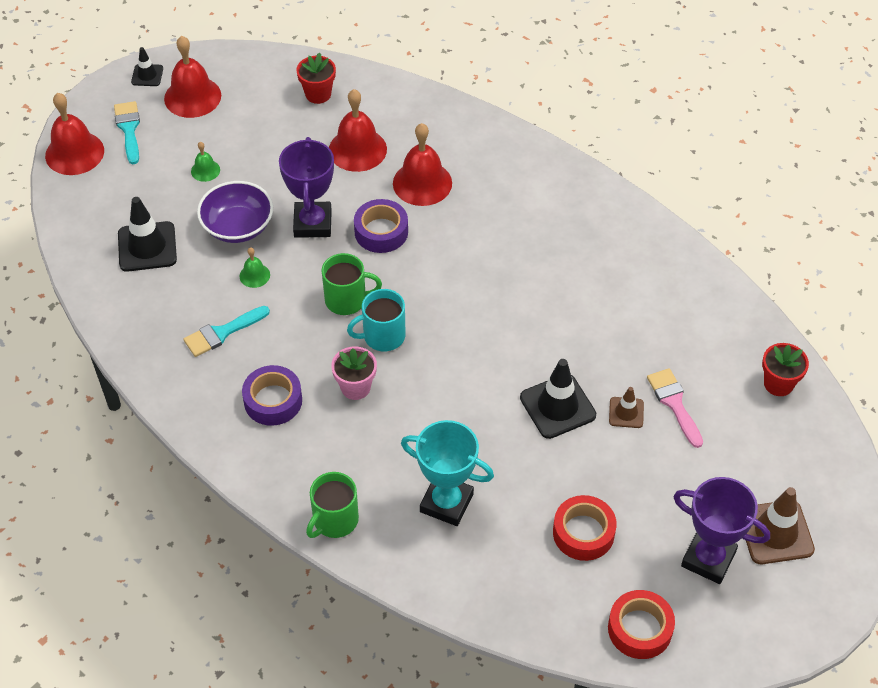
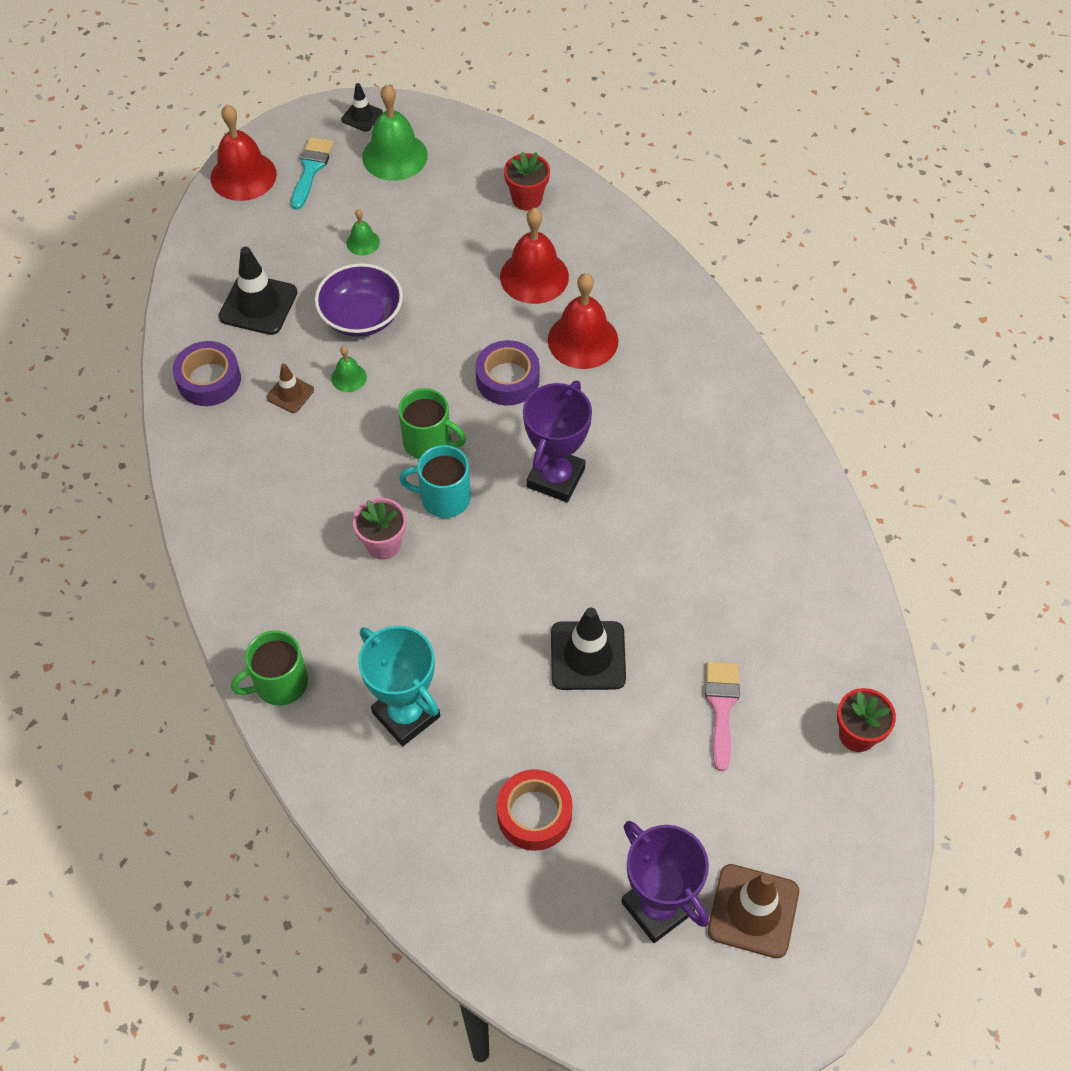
camera: 25 degrees right, 5 degrees up
(192, 97) = (395, 156): red bell -> green bell
(222, 333) = (281, 428): turquoise brush -> none
(273, 401) = (290, 524): purple tape -> purple tape (209, 380)
(312, 223) = (440, 342): purple trophy -> purple trophy (556, 478)
(626, 412) = (660, 695): brown traffic cone -> brown traffic cone (290, 394)
(640, 629) = (534, 954): red tape -> none

